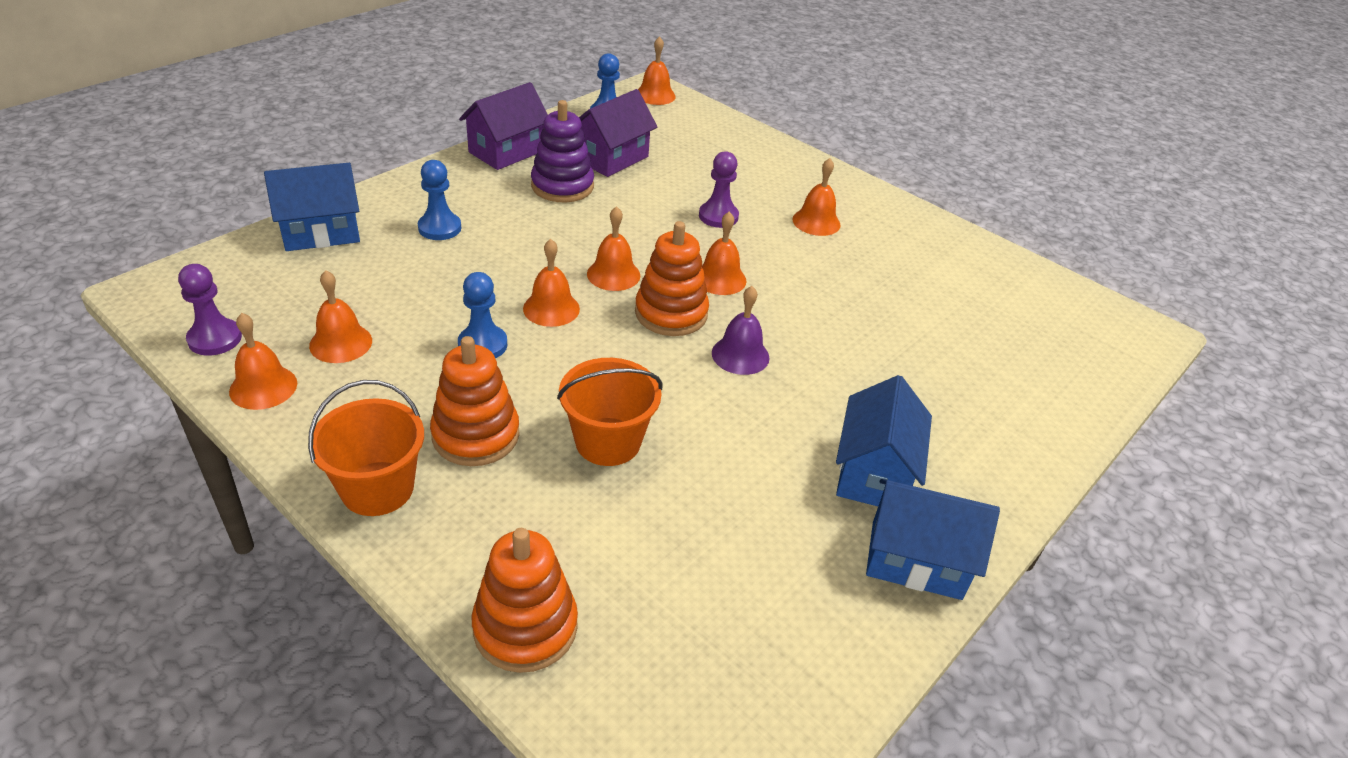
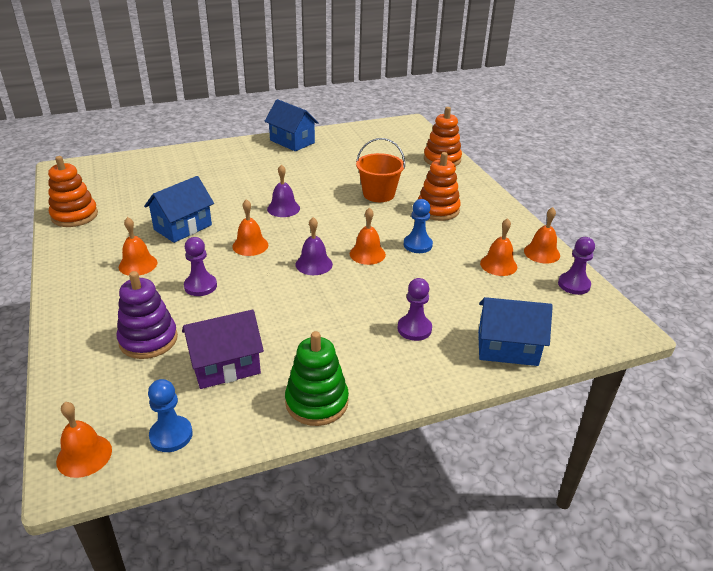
camera: 150 degrees left, 5 degrees down
(377, 488) = (487, 203): orange bucket -> none
(439, 228) = (414, 329): blue pawn -> purple pawn
(506, 151) = (317, 402): purple house -> green stacking toy
(562, 186) = (294, 345): purple stacking toy -> purple stacking toy (148, 340)
(613, 274) = (314, 264): orange bell -> purple bell
(671, 313) = (299, 235): orange stacking toy -> orange stacking toy (74, 216)
(874, 473) = (276, 161): blue house -> blue house (183, 227)

